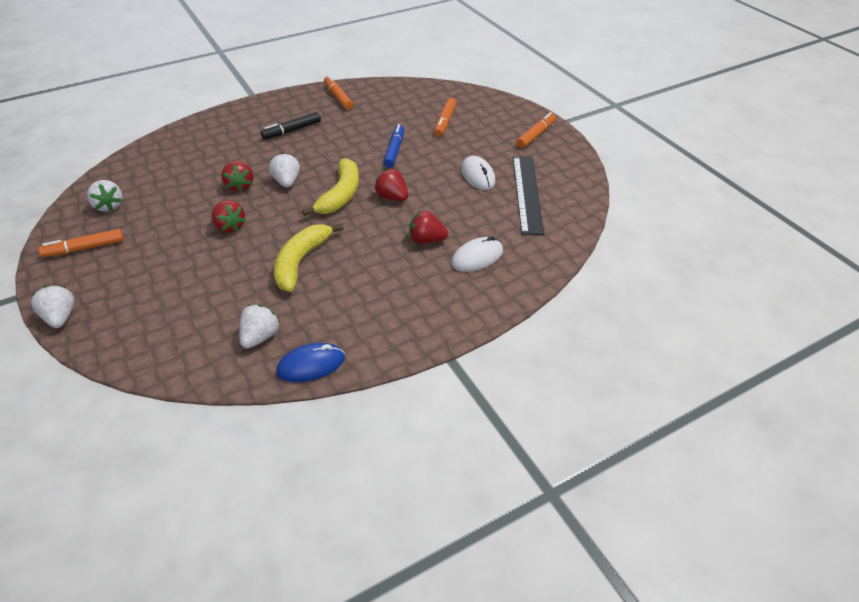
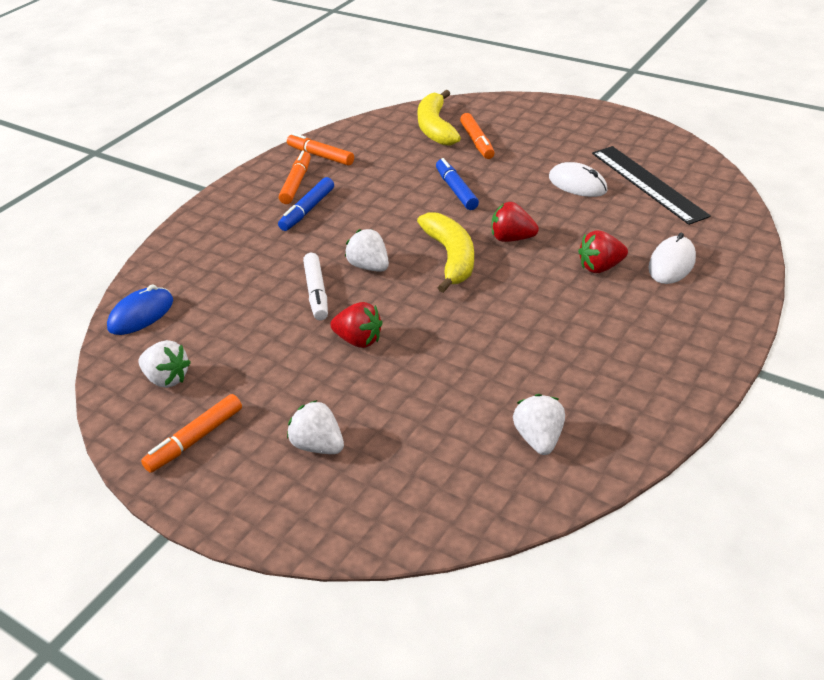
camera: 25 degrees left, 5 degrees down
(60, 317) = (262, 529): white strawberry -> white strawberry (318, 445)
(240, 186) = (316, 292): red strawberry -> white marker
(292, 131) = (307, 210): black marker -> blue marker
(301, 262) = (490, 343): yellow banana -> yellow banana (435, 128)
(311, 365) = (630, 441): blue mouse -> blue mouse (141, 314)
(535, 135) = (589, 124): orange marker -> orange marker (296, 183)

